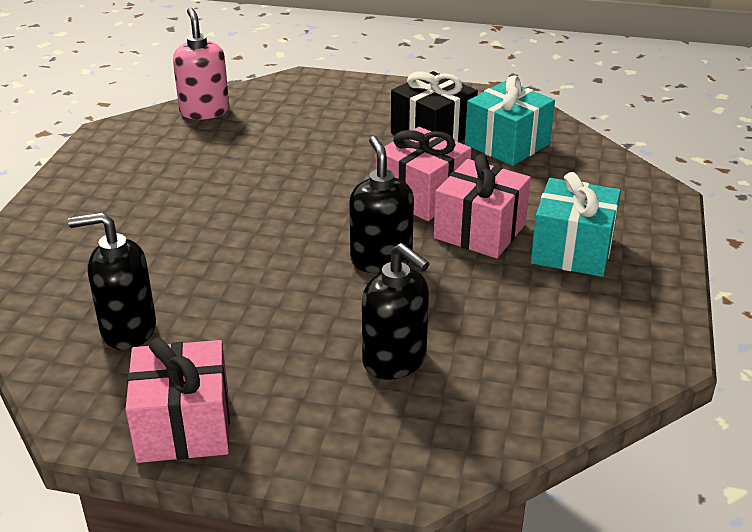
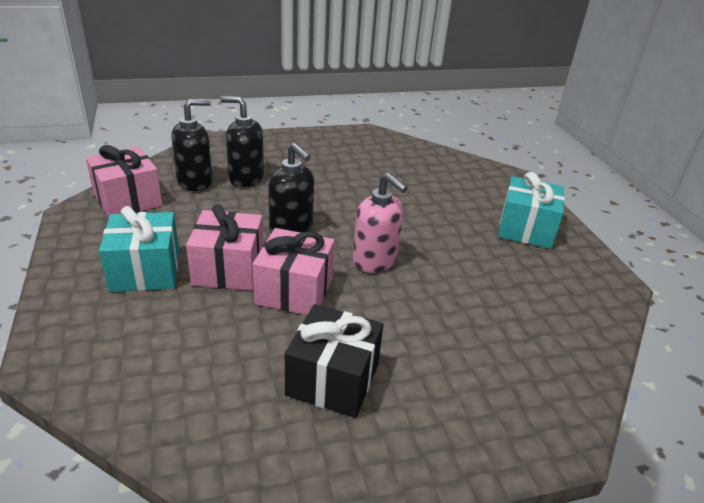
camera: 150 degrees right, 0 degrees up
(128, 330) = (397, 164): black soap dispenser -> black soap dispenser (195, 182)
(183, 426) = (327, 139): pink gift -> pink gift (128, 200)
(204, 111) = (583, 336): pink soap dispenser -> pink soap dispenser (375, 261)
(507, 144) = (239, 389): turquoise gift -> turquoise gift (526, 229)

